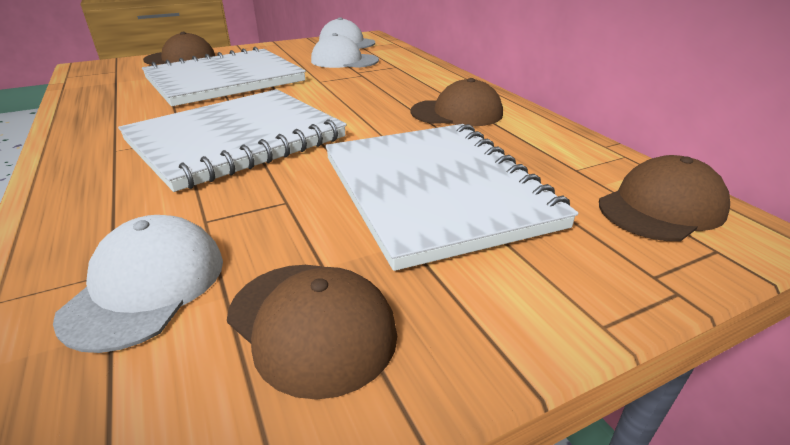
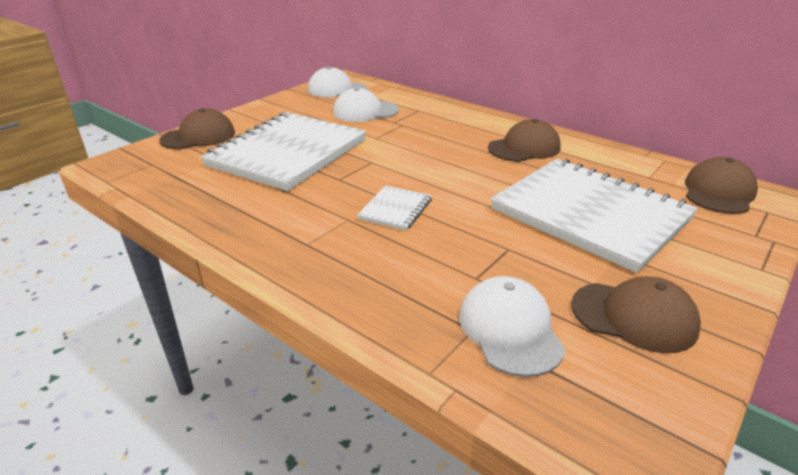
camera: 25 degrees left, 0 degrees up
(236, 140) = (395, 210): white notebook -> white notebook, size x0.42

